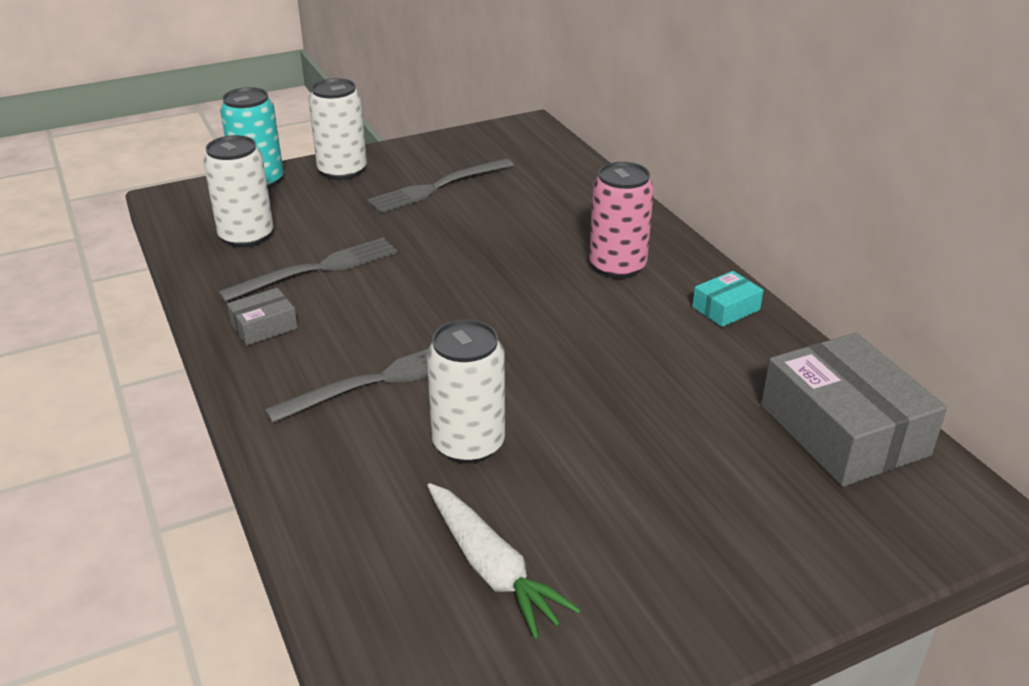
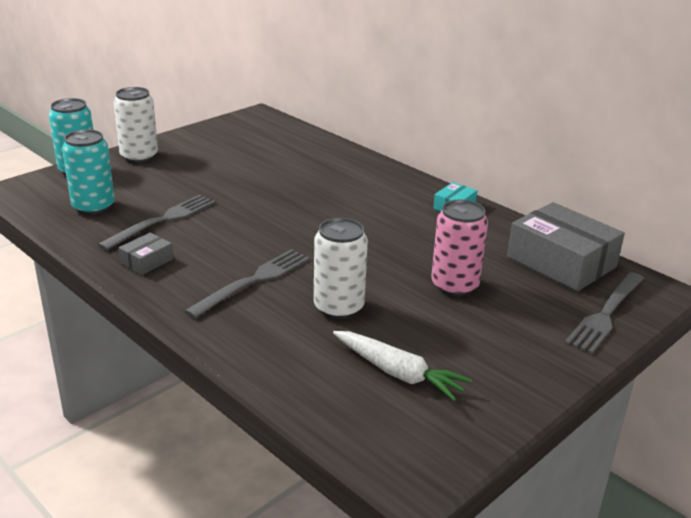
camera: 20 degrees left, 5 degrees down
(246, 236) = (93, 207): white can -> turquoise can
(437, 187) = (217, 159): grey fork -> grey fork (605, 314)
(617, 266) = (371, 192): pink can -> pink can (454, 286)

